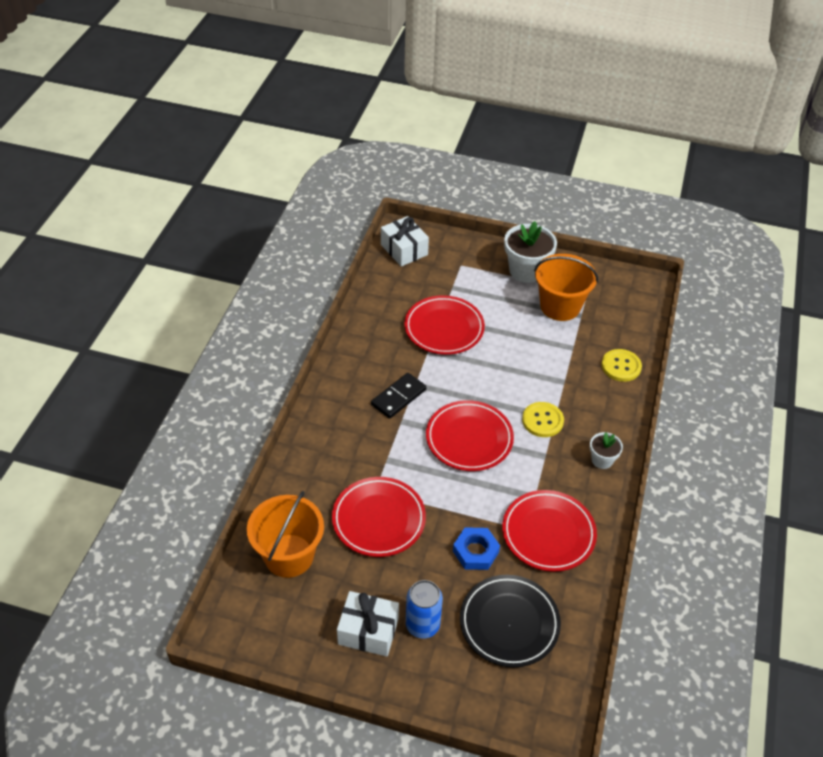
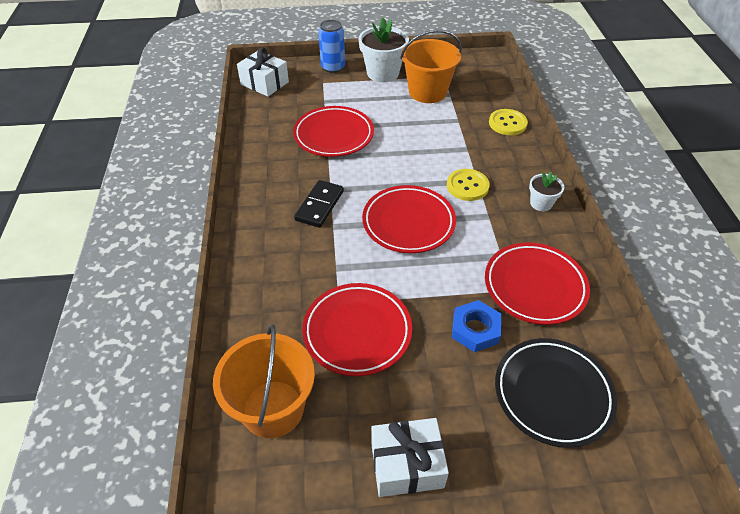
camera: 20 degrees left, 0 degrees up
(422, 625) = (463, 432): blue can -> blue can (333, 67)

